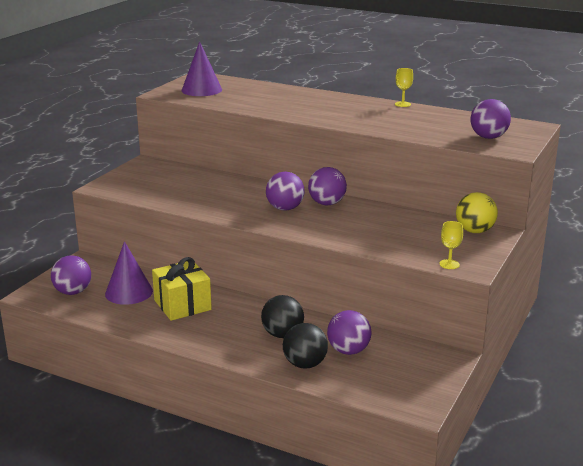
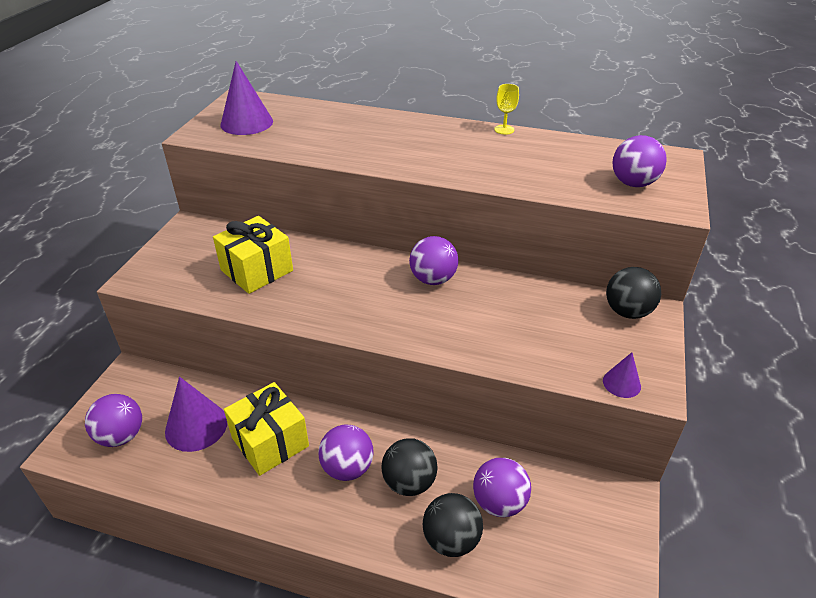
camera: 10 degrees left, 15 degrees up
(192, 189) = (257, 270): none -> yellow gift
(285, 208) = (383, 295): purple ball -> purple ball (347, 468)
(449, 264) = (621, 383): yellow goblet -> purple cone
(474, 231) = (627, 312): yellow ball -> black ball

